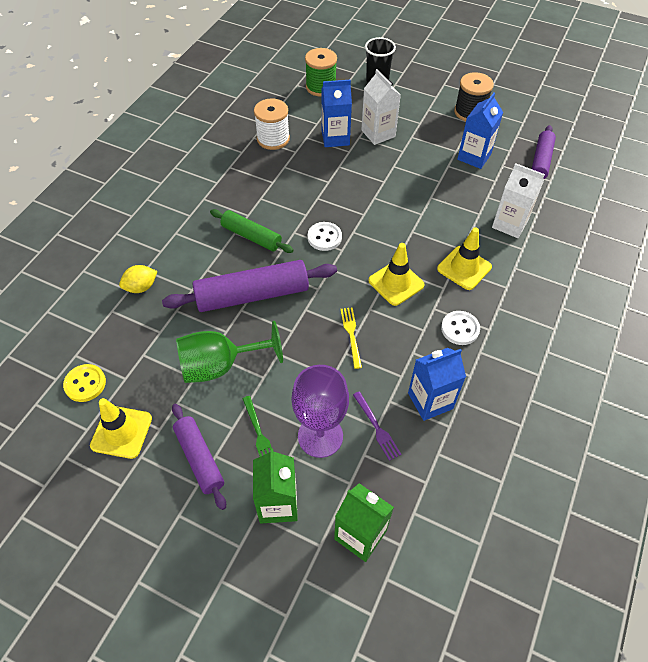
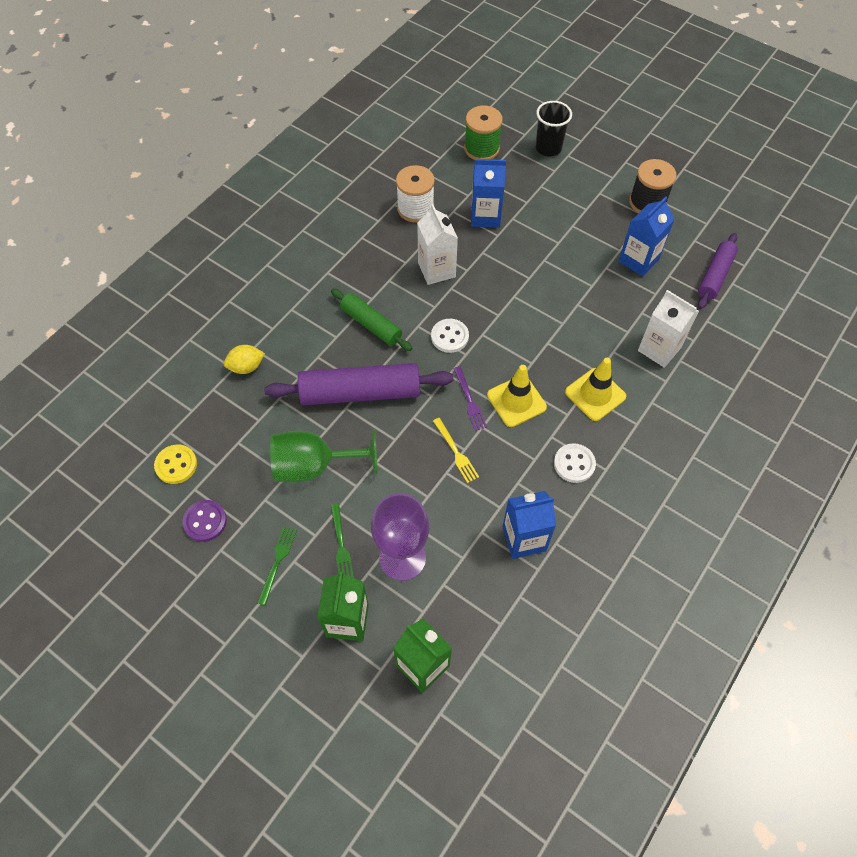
camera: 10 degrees right, 5 degrees up
(121, 432) = (205, 521): yellow traffic cone -> purple button
(199, 458) = (277, 561): purple rolling pin -> green fork
(351, 334) = (456, 452): yellow fork -> yellow fork turned 150 degrees clockwise
(377, 428) = (462, 559): purple fork -> purple fork (470, 401)
(378, 133) = (535, 217): white carton -> white carton (436, 270)

